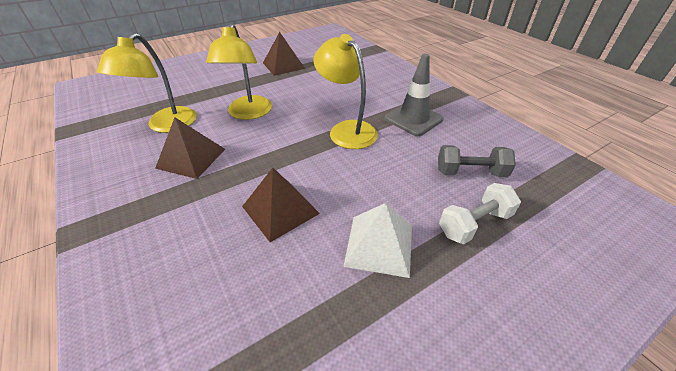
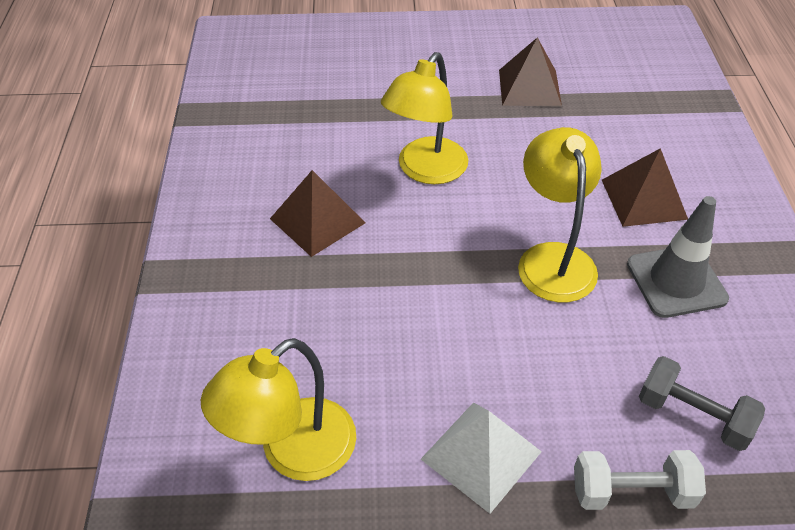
camera: 30 degrees right, 5 degrees up
(166, 125) = (308, 151): yellow lamp -> yellow lamp (293, 452)
(280, 210) = (388, 348): brown pyramid -> brown pyramid (643, 199)

